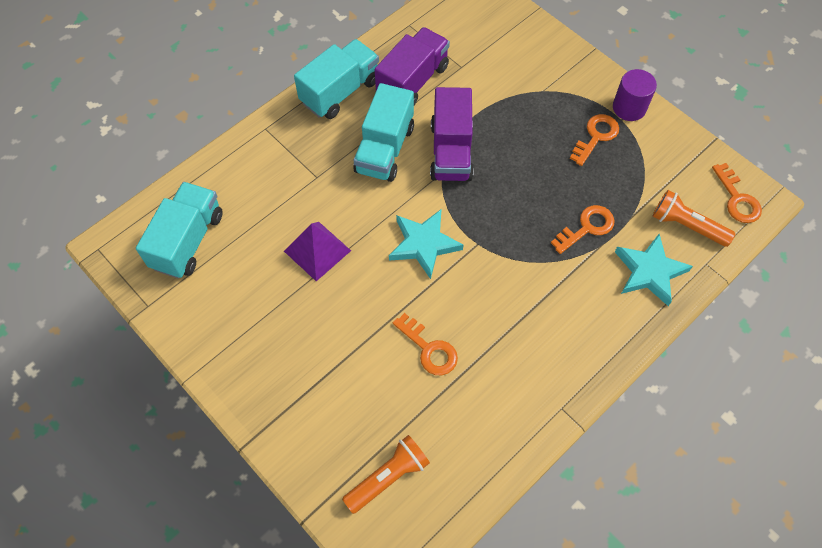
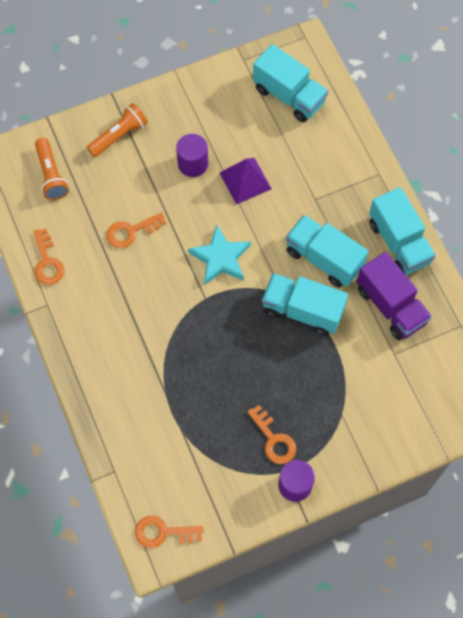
camera: 110 degrees right, 5 degrees up
(314, 313) = (193, 164): none -> purple cylinder
(451, 151) = (302, 310): purple truck -> turquoise truck
(587, 227) = (186, 390): orange key -> orange key (47, 262)
(649, 271) = (126, 421): turquoise star -> none
(686, 225) = (155, 473): orange flashlight -> orange flashlight (119, 135)

